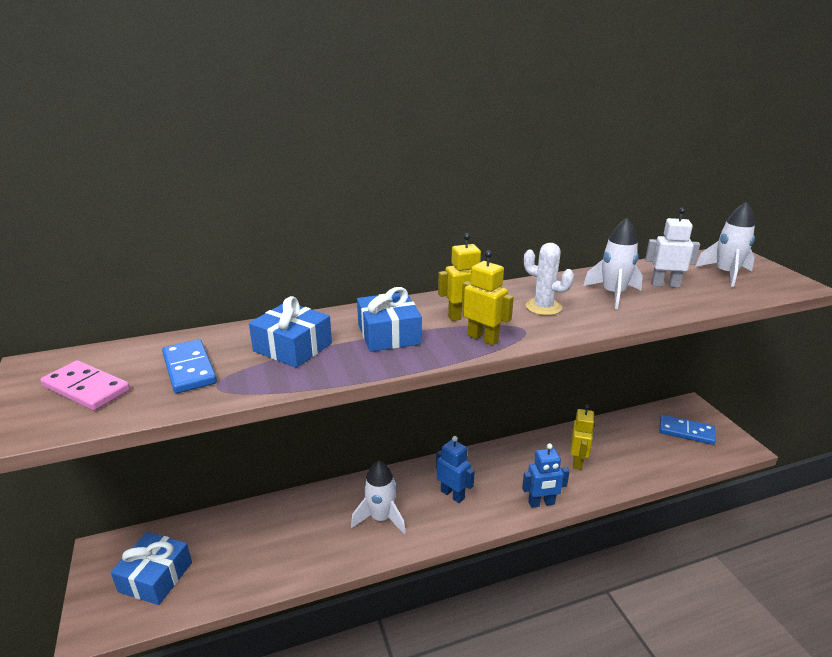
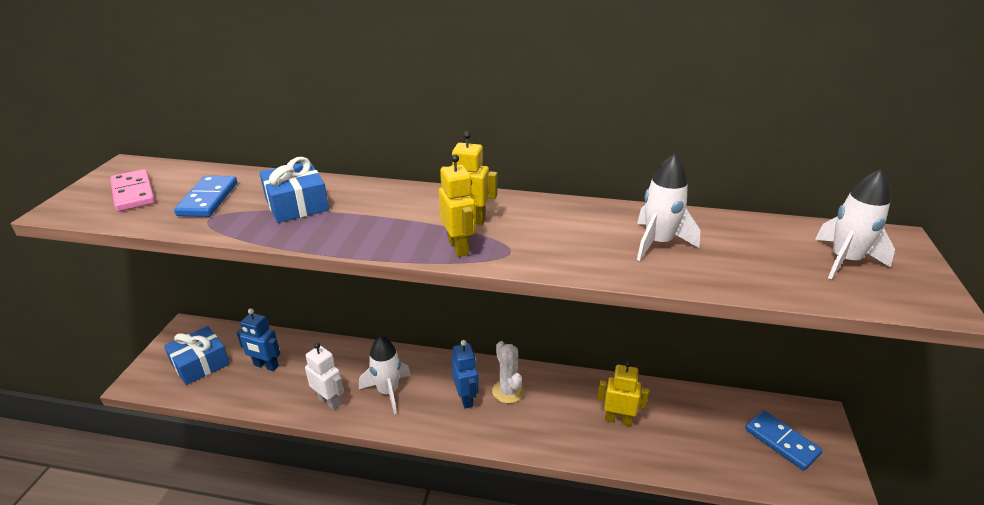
camera: 30 degrees right, 5 degrees up
(389, 334) = (383, 217): blue gift -> none
(541, 503) = (541, 443): blue robot -> blue robot (266, 366)
(543, 307) = (560, 234): white cactus -> white cactus (508, 391)
(578, 461) = (618, 419): yellow robot -> yellow robot turned 120 degrees counterclockwise
(665, 284) = (740, 250): white robot -> white robot (329, 401)

